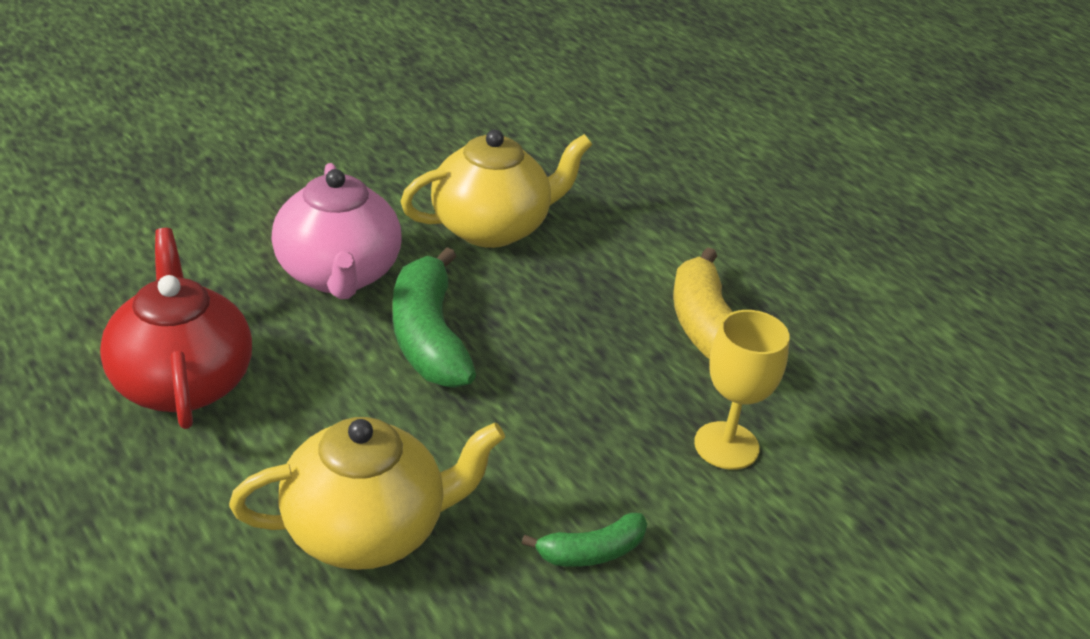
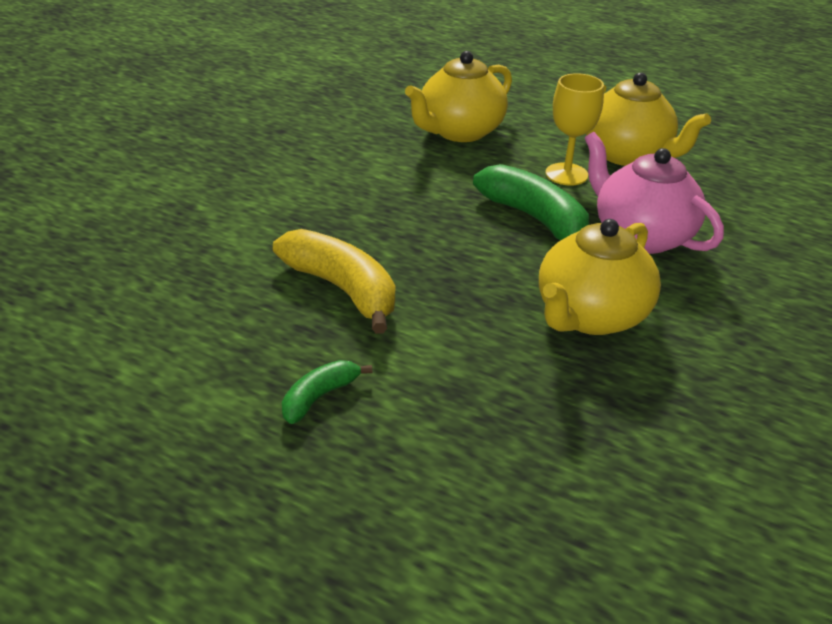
camera: 155 degrees right, 0 degrees up
(182, 382) = (627, 155): red teapot -> yellow teapot
(591, 552) = (344, 153): green banana -> green banana (319, 397)
(726, 446) = (295, 220): yellow goblet -> yellow goblet (566, 174)

